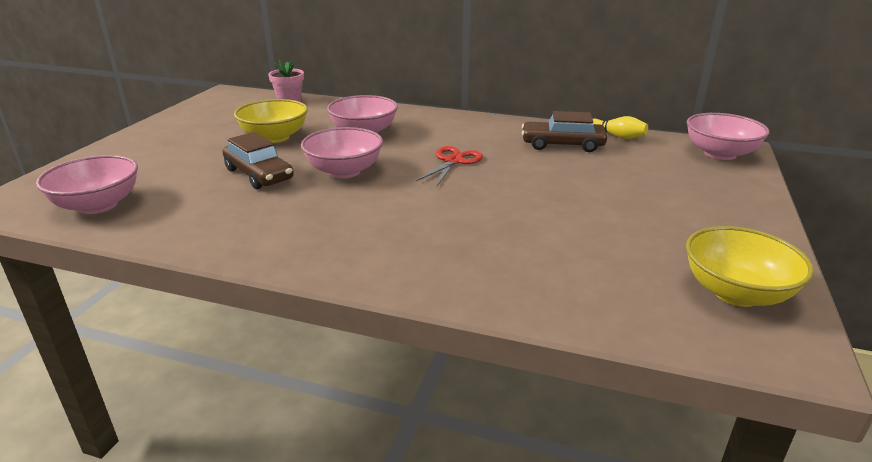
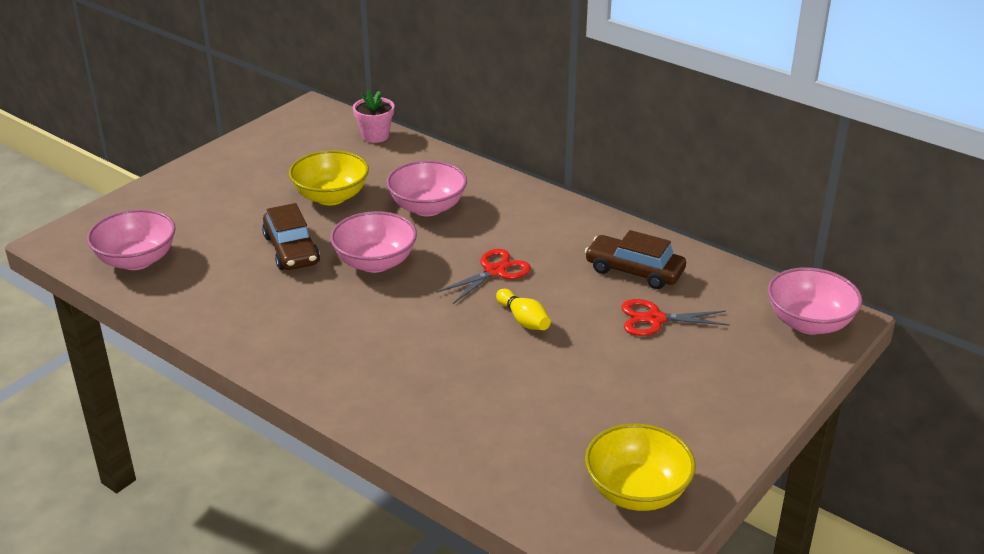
camera: 20 degrees right, 5 degrees up
(609, 169) = (655, 319): none -> red scissors
(617, 136) = (711, 270): yellow bowling pin -> yellow bowling pin (523, 320)

